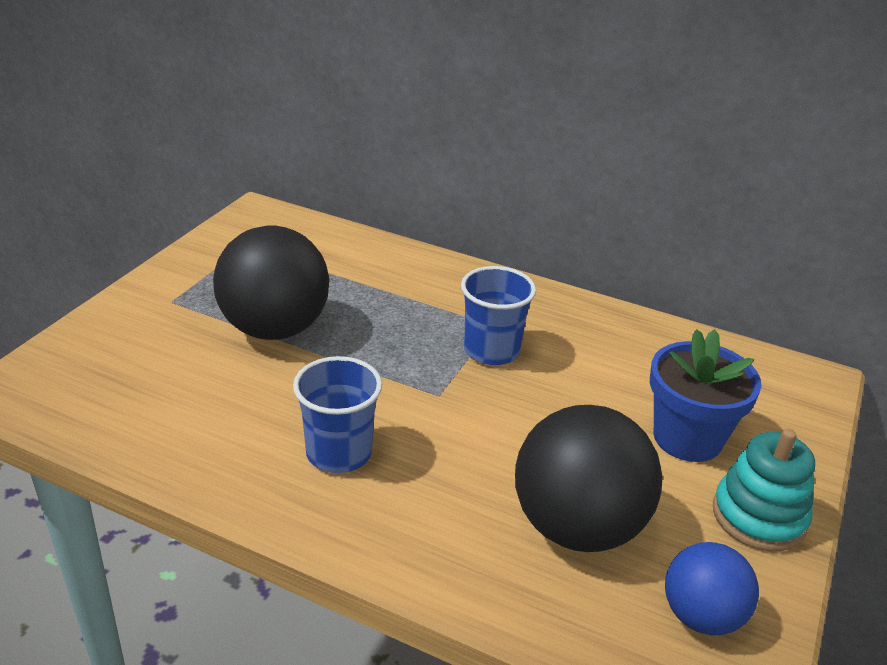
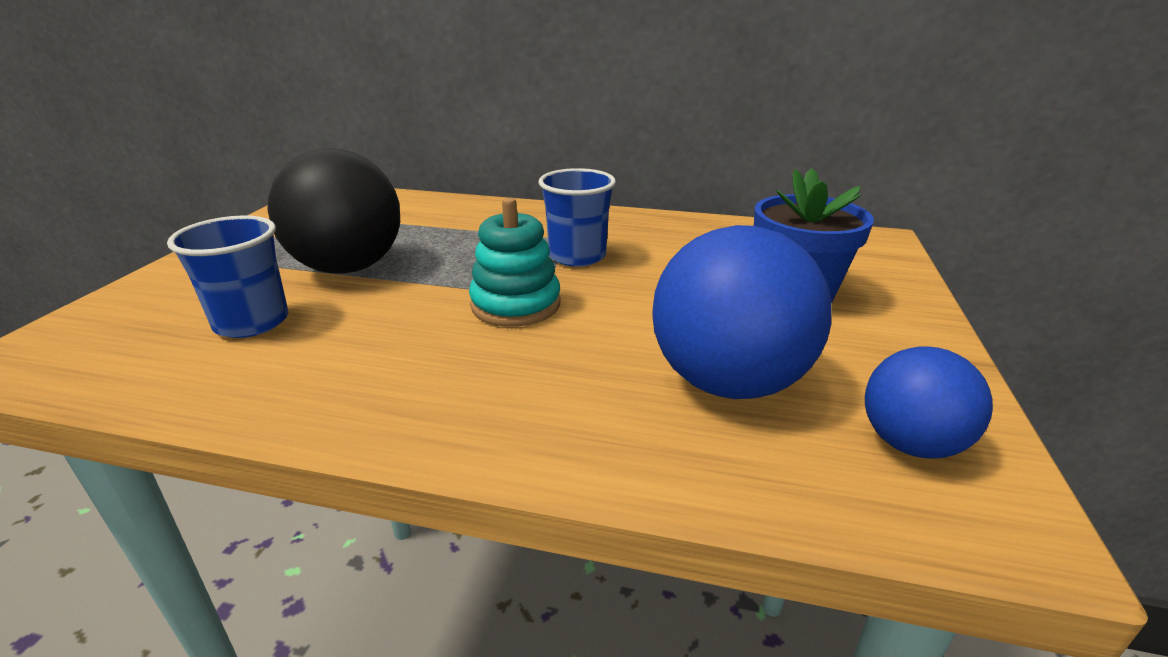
camera: 10 degrees left, 5 degrees down
(339, 453) = (436, 357): blue cup -> blue cup (251, 322)
(577, 527) = (728, 382): black ball -> blue ball
(758, 516) = (904, 343): turquoise stacking toy -> turquoise stacking toy (516, 305)

